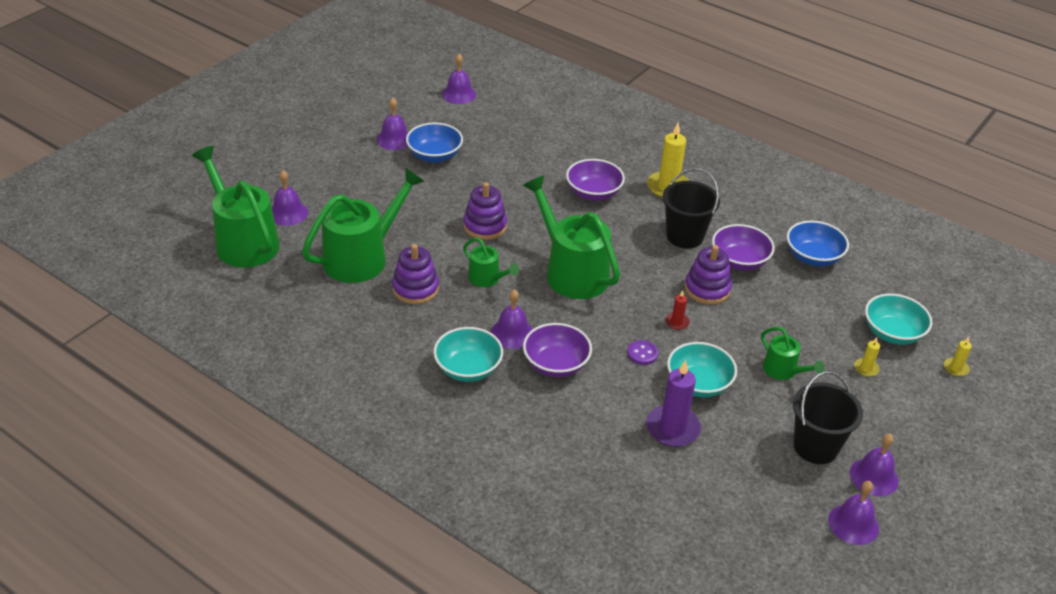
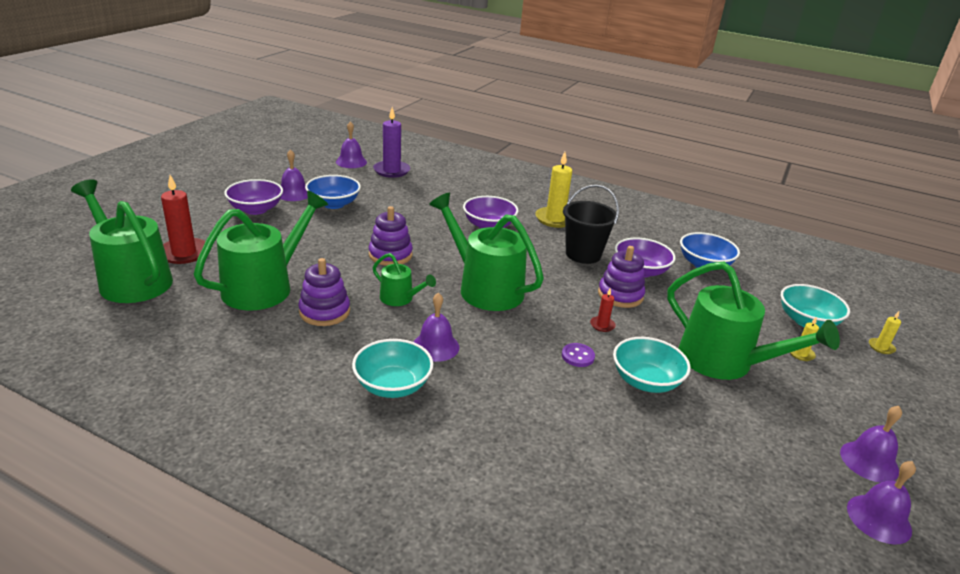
camera: 10 degrees left, 10 degrees down
(288, 213) = (184, 253): purple bell -> red candle
(556, 364) = (490, 373): purple bowl -> purple bowl (256, 209)
(672, 428) = (636, 429): purple candle -> purple candle (391, 171)
(783, 370) = (724, 362): green watering can -> green watering can, size x2.01
(815, 446) = (793, 435): black bucket -> none

